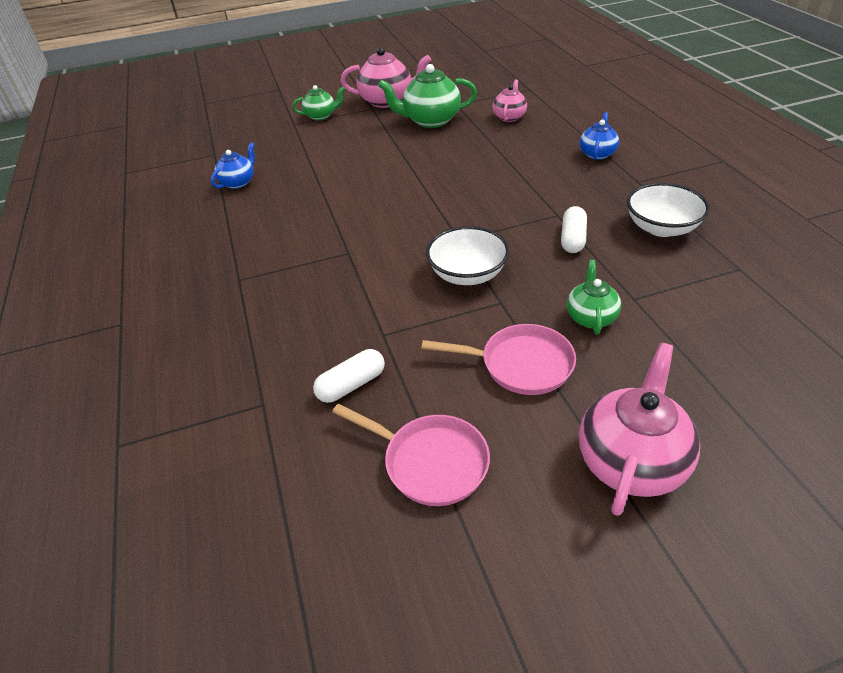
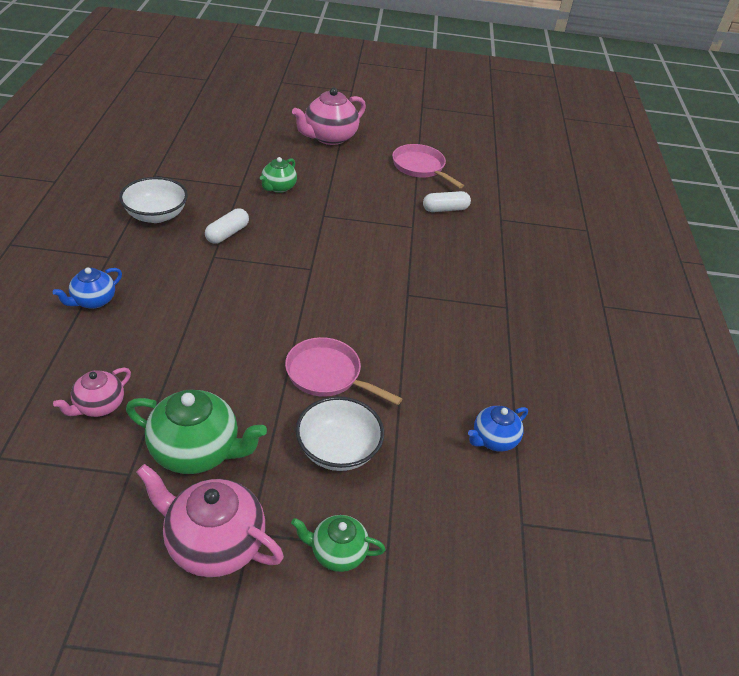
camera: 165 degrees left, 0 degrees up
(467, 274) = (328, 240): white bowl -> white bowl (338, 450)
(520, 365) = (343, 183): pink pan -> pink pan (327, 375)

